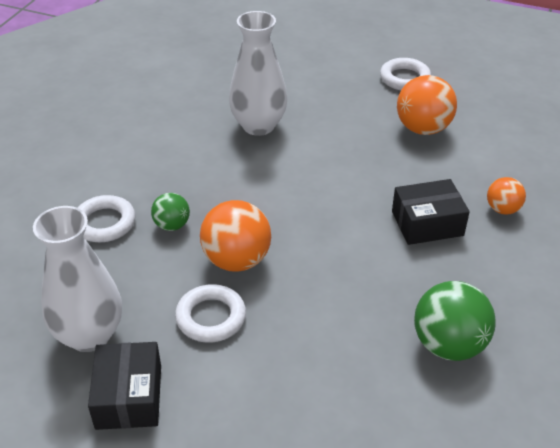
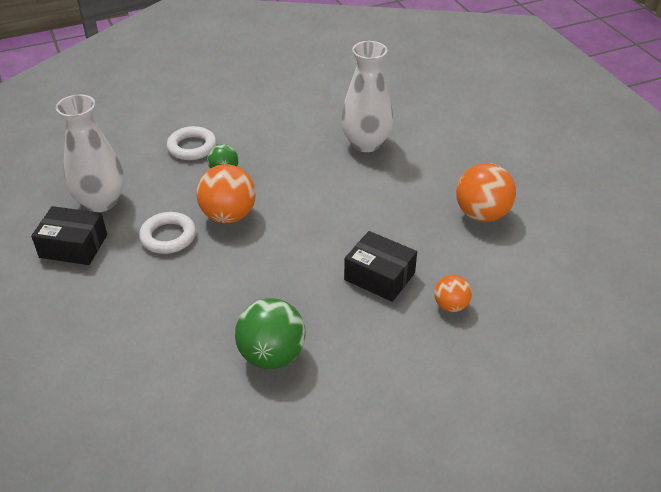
camera: 45 degrees right, 0 degrees up
(129, 396) = (73, 246): black box -> black box turned 60 degrees clockwise
(404, 78) = (527, 171): white ring -> none

